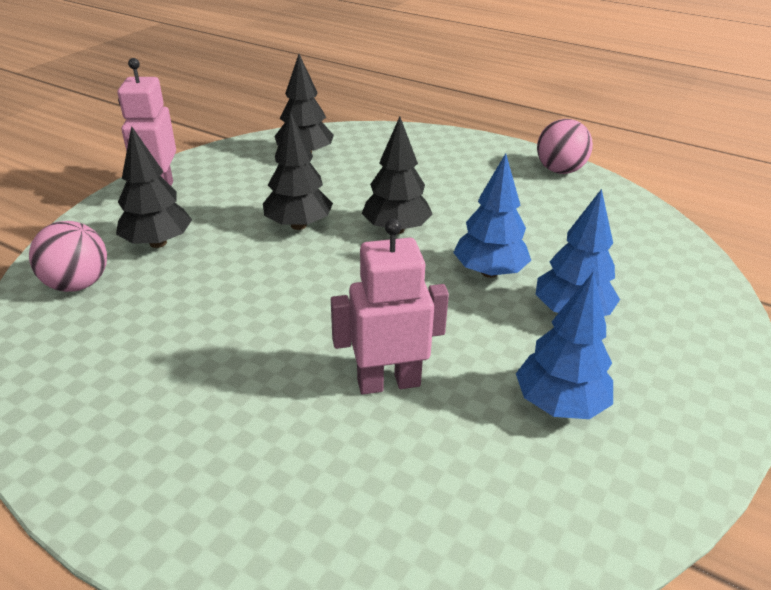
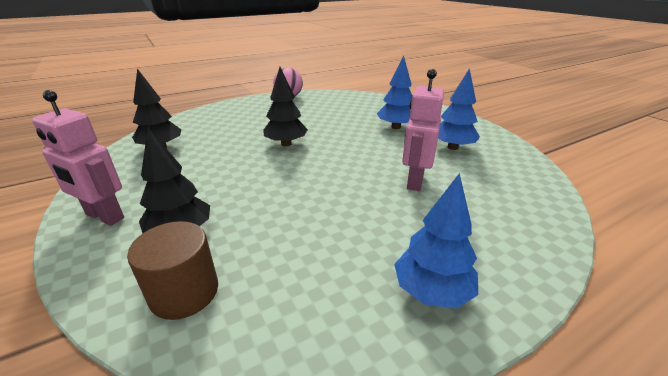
camera: 60 degrees left, 5 degrees down
(78, 284) = (184, 292): pink ball -> brown cylinder
(298, 225) = (241, 170): black tree -> none
(489, 272) = (350, 133): blue tree -> blue tree (431, 291)

